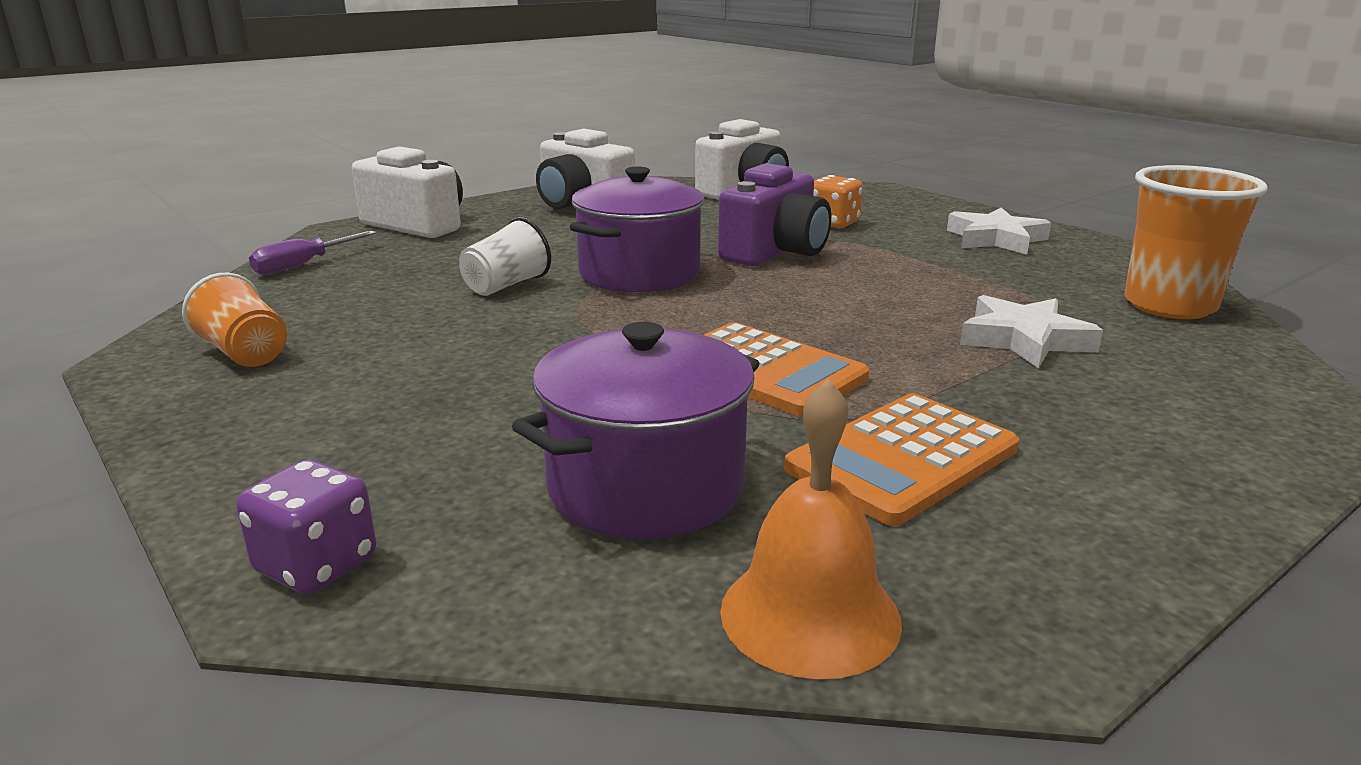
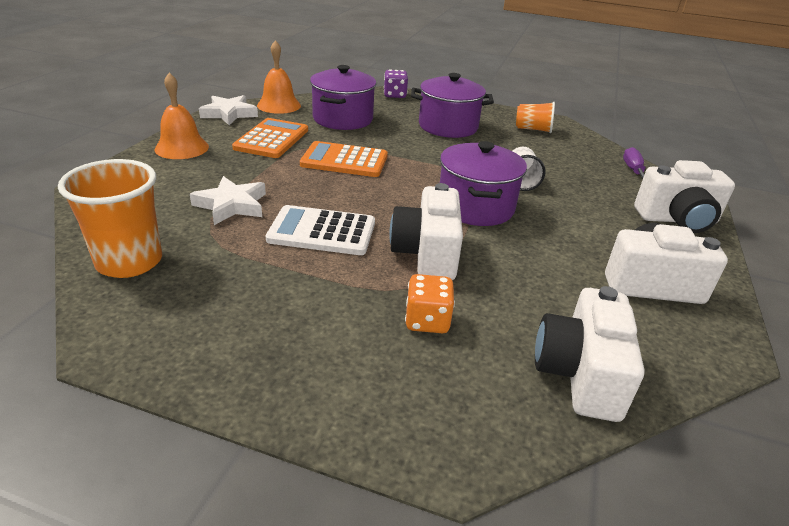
camera: 145 degrees right, 10 degrees up
(410, 400) = (448, 127): none -> purple pot
(775, 252) = (427, 254): purple camera -> white camera
(891, 289) = (322, 231): none -> white calculator
(995, 239) = (265, 337): white star -> white star (229, 114)
(1161, 482) = (182, 148): none -> orange bell

